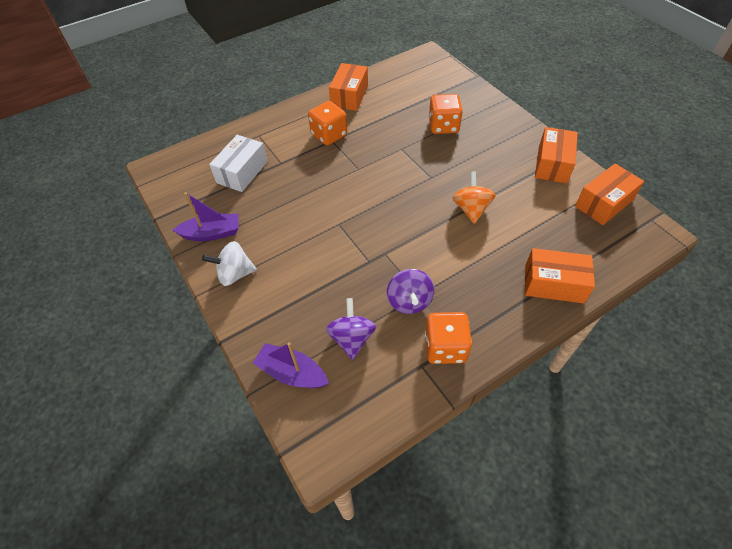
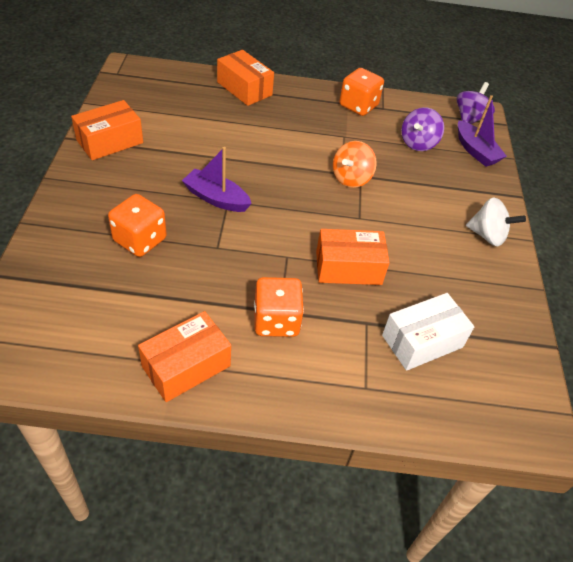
camera: 150 degrees left, 5 degrees down
(212, 233) = (494, 287): purple boat -> purple boat (216, 198)
(409, 301) = (356, 137): purple spinning top -> purple spinning top (469, 119)
(471, 209) = (231, 157): orange spinning top -> orange spinning top (351, 178)
(604, 203) = (127, 98): orange box -> orange box (348, 268)

